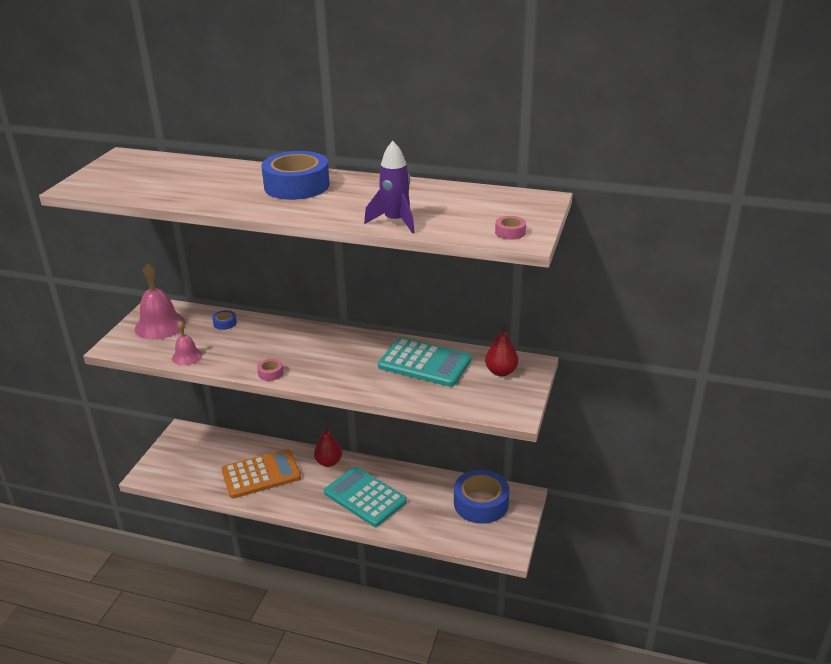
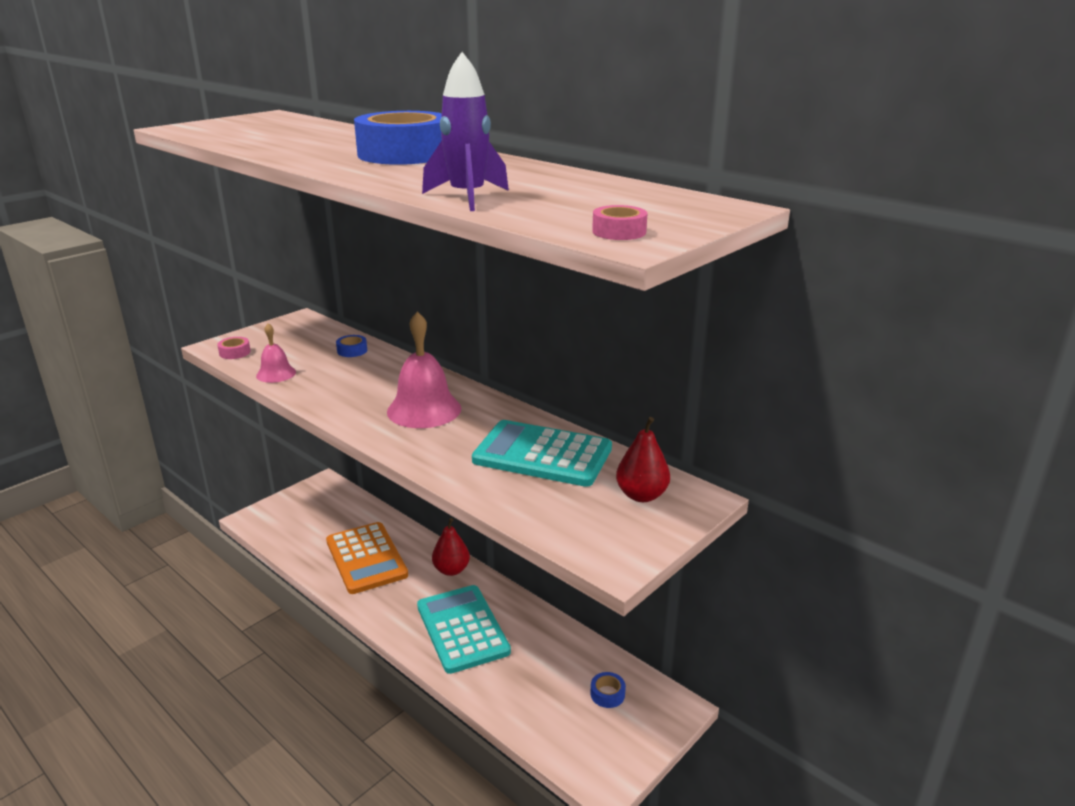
camera: 25 degrees right, 5 degrees down
(160, 325) = (285, 337): pink bell -> pink bell (424, 410)
(261, 474) = (366, 558): orange calculator -> orange calculator turned 60 degrees clockwise
(270, 373) = (343, 415): pink tape -> pink tape (235, 352)
(424, 363) = (542, 455): turquoise calculator -> turquoise calculator turned 150 degrees clockwise
(481, 503) = (607, 694): blue tape -> blue tape, size x0.41

